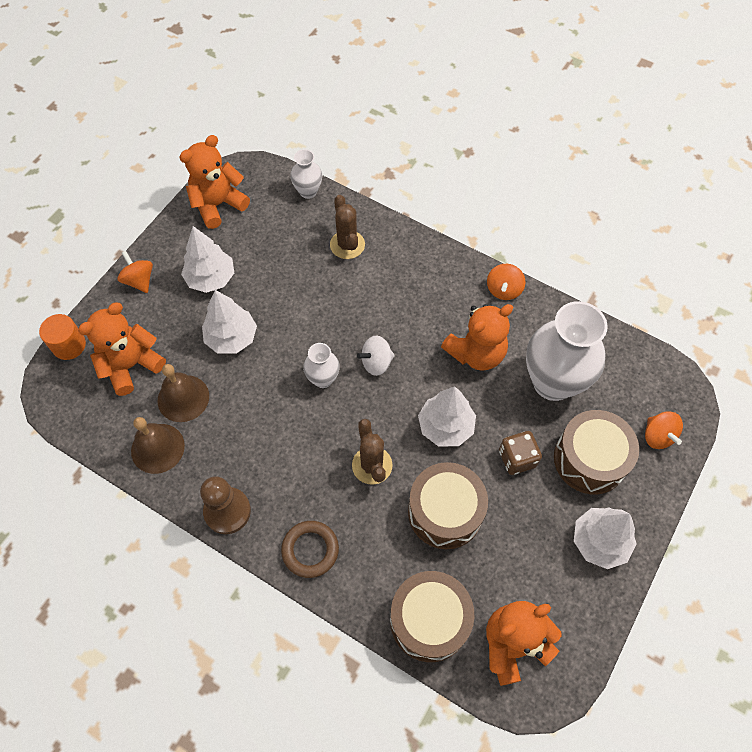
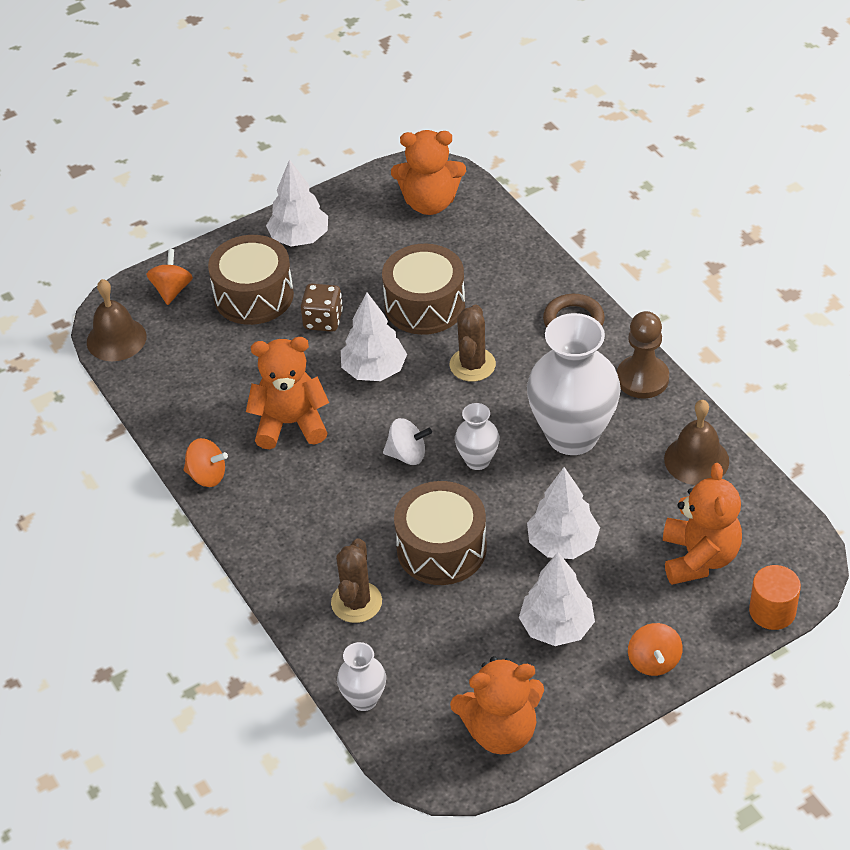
camera: 150 degrees left, 15 degrees down
(131, 365) = (699, 558): orange teddy bear -> orange teddy bear turned 75 degrees counterclockwise
(183, 398) = (648, 499): brown bell -> brown bell (116, 339)
(429, 620) = (492, 240): brown drum -> brown drum (441, 548)
(503, 290) = (207, 475): orange spinning top -> orange spinning top turned 60 degrees clockwise
(553, 382) = (232, 368): white vase -> white vase (572, 436)

